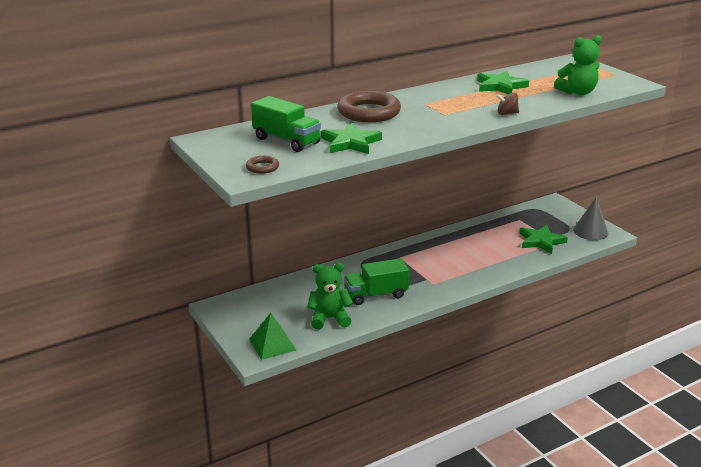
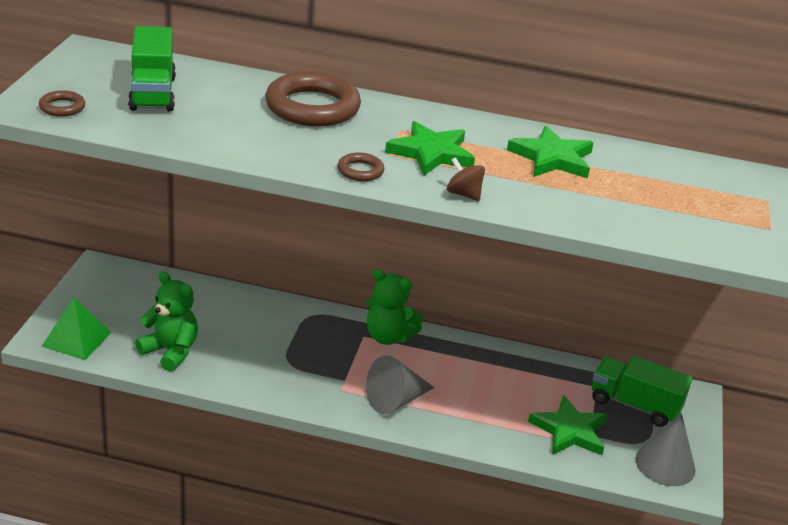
camera: 40 degrees right, 5 degrees up
(350, 143) = (204, 129): green star -> green star (431, 153)
(376, 295) = (260, 359): green truck -> green truck (634, 405)
(451, 125) = (360, 171): none -> brown ring
(461, 273) = (395, 400): none -> grey cone
(577, 92) = (636, 220): green teddy bear -> green teddy bear (388, 337)

